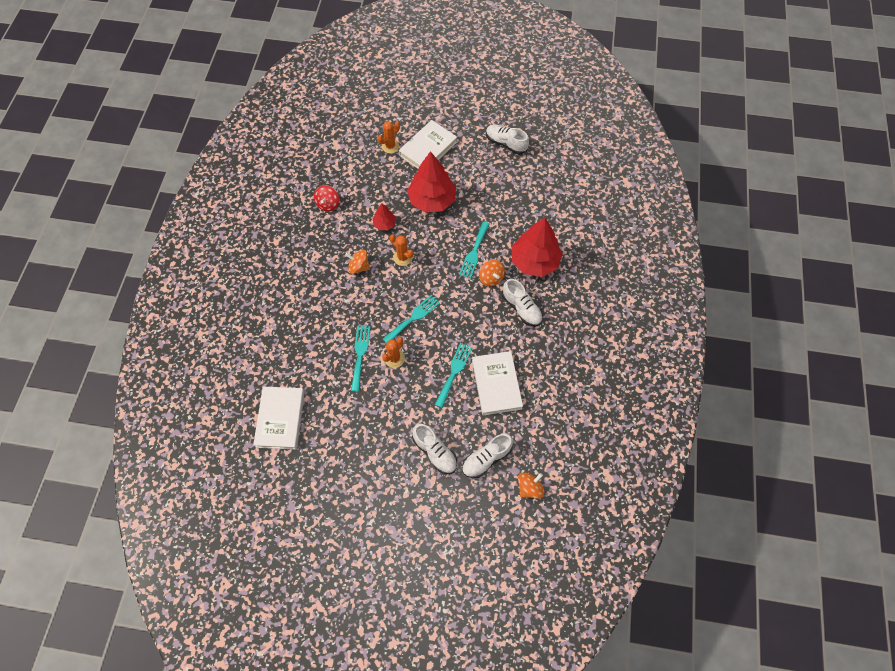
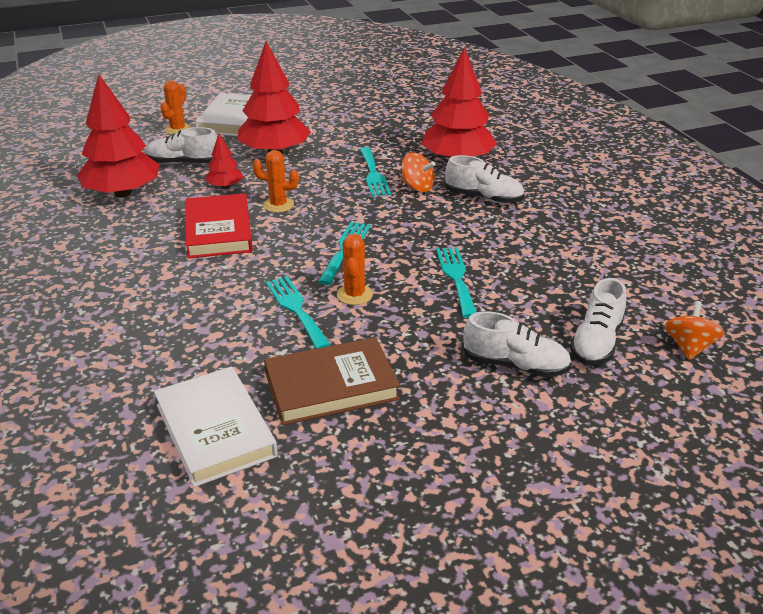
camera: 30 degrees left, 30 degrees down
(328, 204) = (123, 193): red spinning top -> red tree
(343, 418) = (331, 386): none -> brown book
(359, 267) = (219, 231): orange spinning top -> red book
(496, 384) = (527, 269): white book -> none
(506, 143) = (328, 94): white shoe -> white shoe (183, 163)

